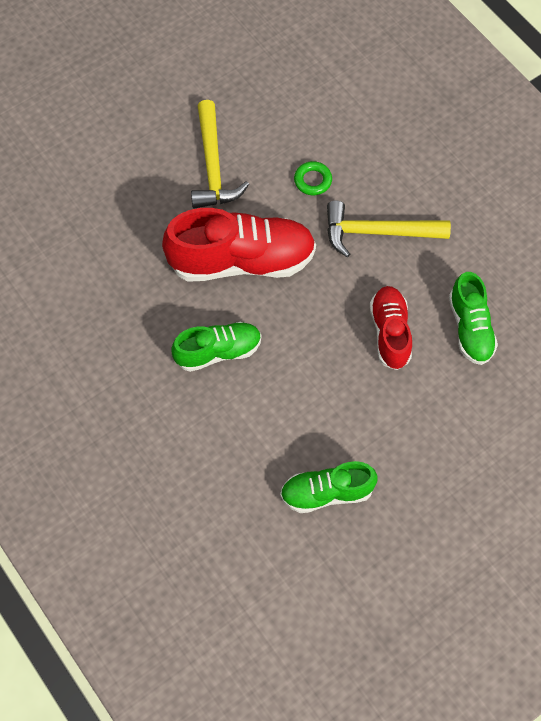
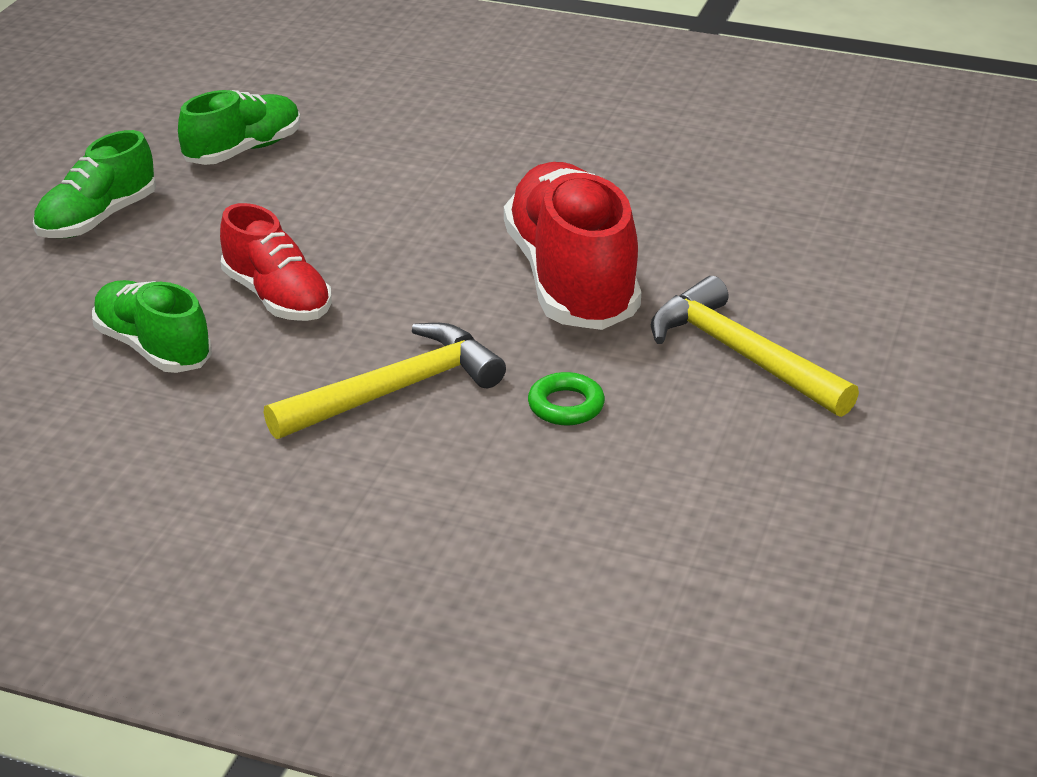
camera: 145 degrees right, 30 degrees down
(218, 351) = (503, 196): green shoe -> green shoe (97, 219)
(241, 260) = (571, 280): red shoe -> red shoe turned 120 degrees clockwise

